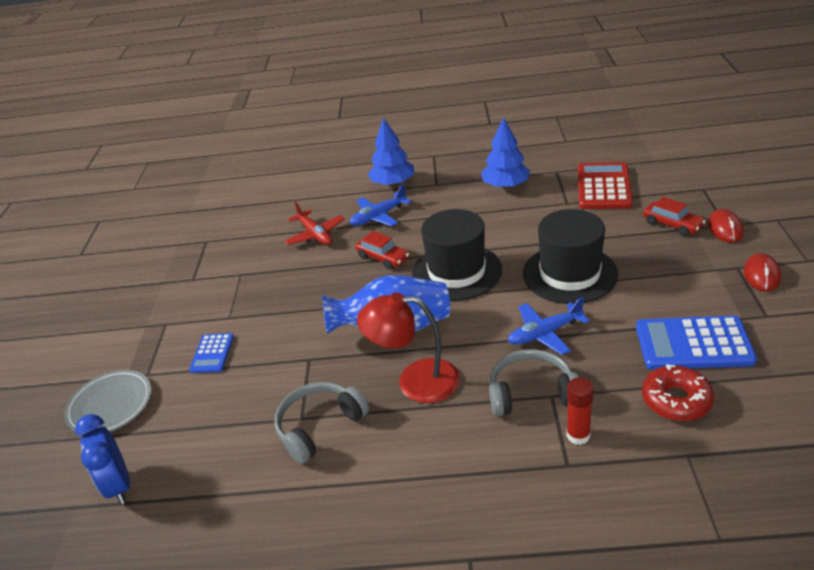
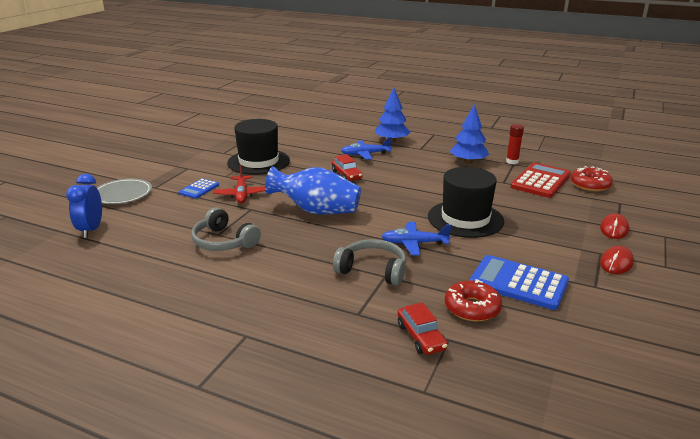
camera: 20 degrees right, 10 degrees down
(315, 235) = (316, 152): red plane -> red plane (241, 194)
(319, 427) = (224, 241): grey headphones -> grey headphones turned 120 degrees counterclockwise
(415, 381) = (303, 239): red lamp -> none
(456, 272) = (387, 195): black hat -> black hat (258, 162)
(578, 435) = (381, 301): red glue stick -> red glue stick (512, 162)
(656, 174) = (590, 185): none -> red donut
(672, 224) = (572, 215): red car -> red car (420, 337)

